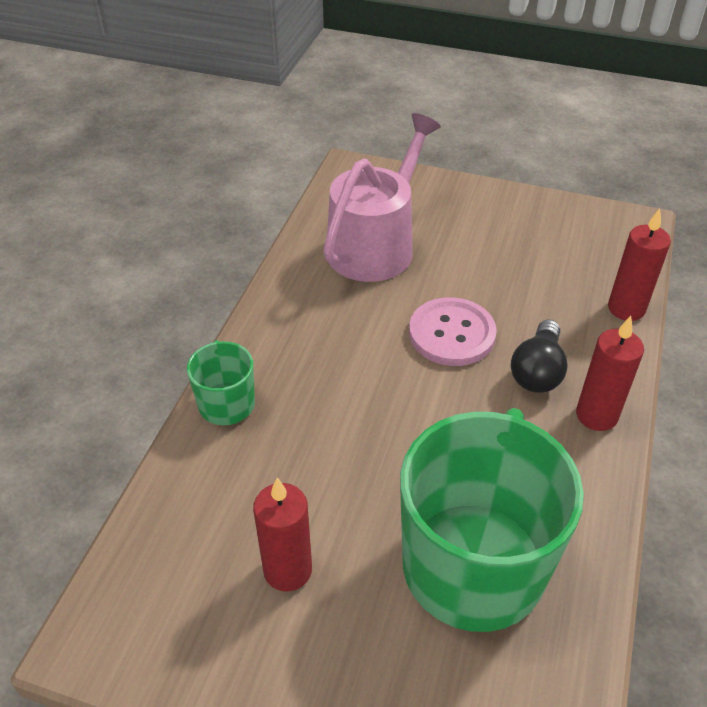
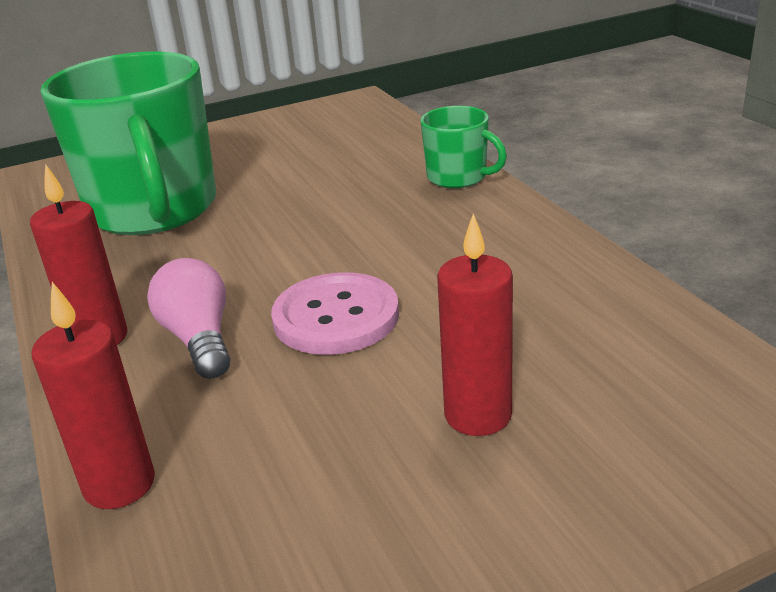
camera: 140 degrees right, 15 degrees down
(288, 570) = (284, 154): red candle -> red candle (478, 415)
(375, 245) = (566, 347): pink watering can -> none
(537, 371) = (199, 339): black light bulb -> pink light bulb

